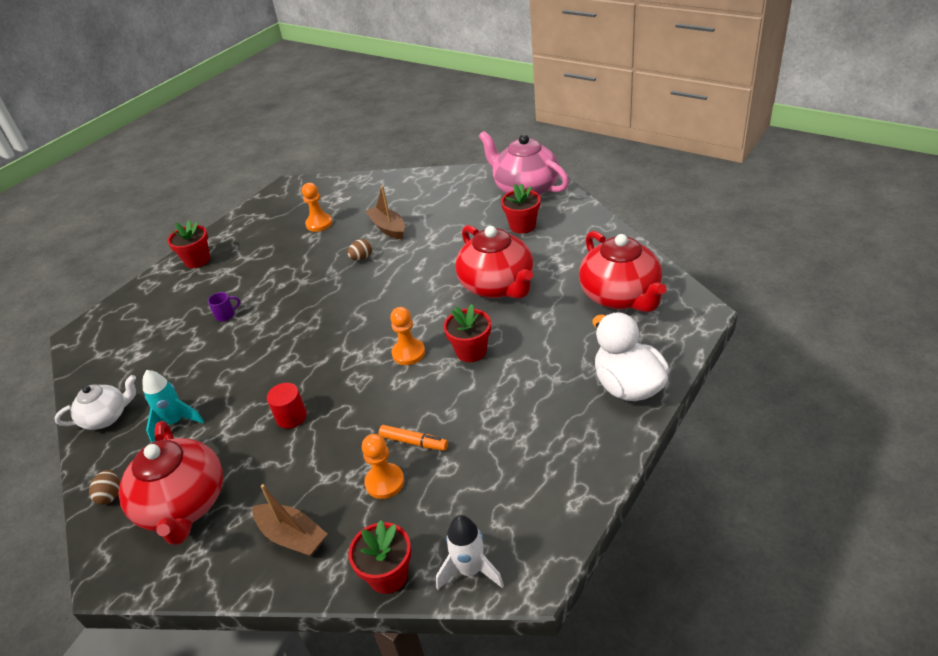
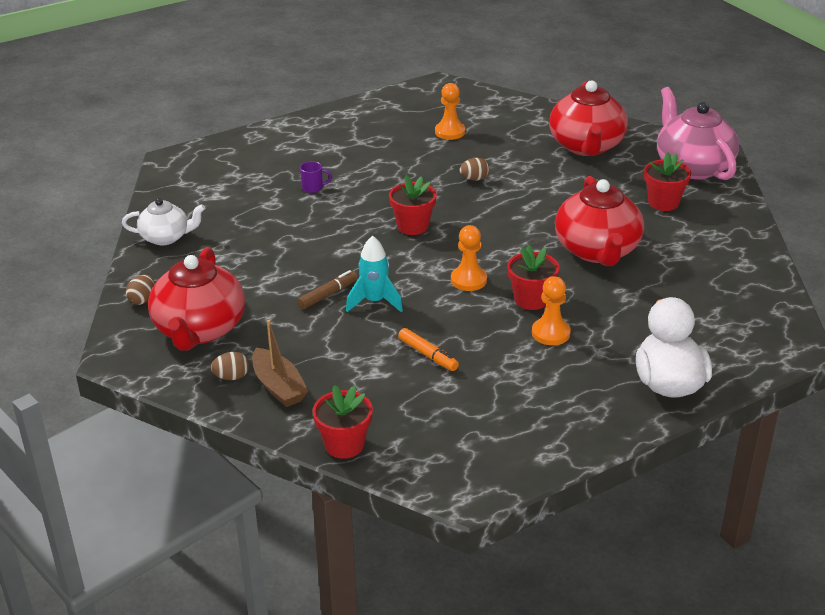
camera: 20 degrees right, 5 degrees down
(175, 422) = (223, 263): turquoise rocket -> turquoise rocket (374, 302)
(197, 260) = (311, 128): red flower pot -> red flower pot (413, 226)
(240, 546) = (231, 377): none -> brown egg
(291, 417) = (328, 295): red cylinder -> brown marker
(384, 482) = (382, 376): orange pawn -> orange pawn (550, 333)
(388, 228) = (518, 159): brown boat -> none
(470, 570) = (417, 468): white rocket -> none
(621, 296) = (721, 304): red teapot -> red teapot (586, 146)

